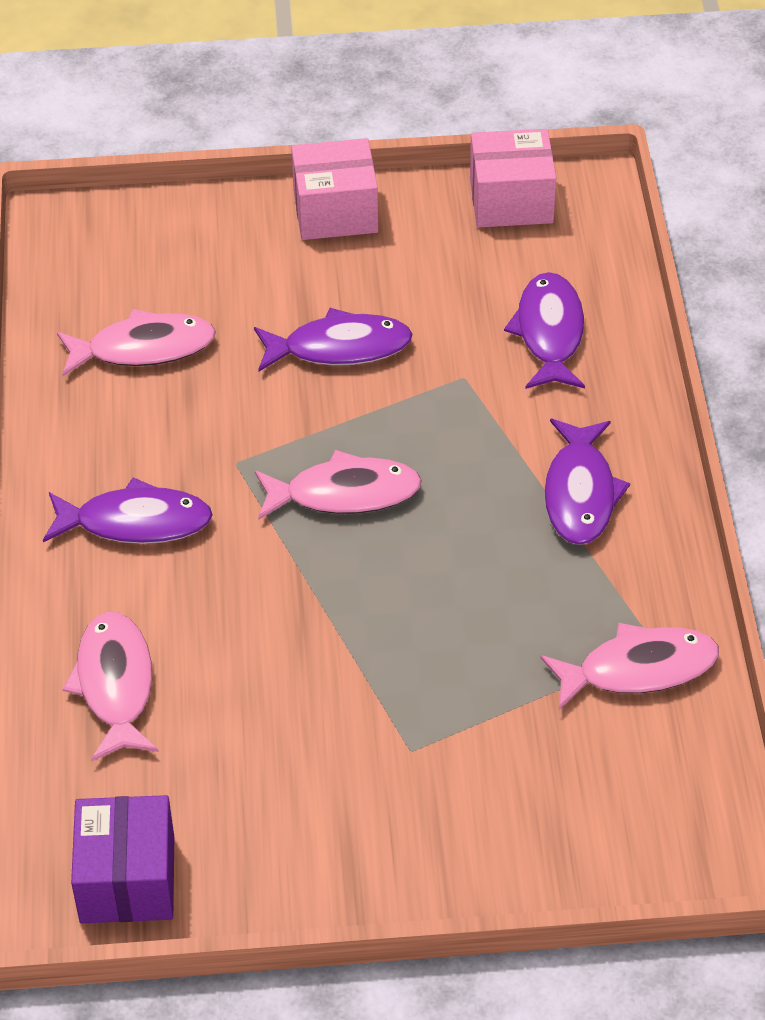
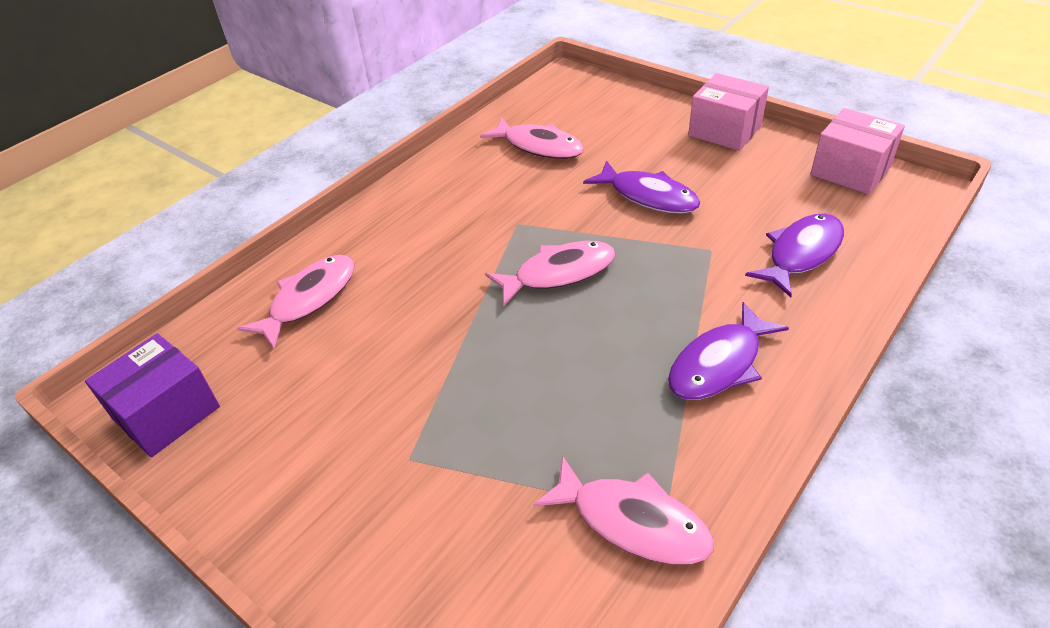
camera: 45 degrees right, 5 degrees down
(135, 522) = (428, 224): purple fish -> none
(344, 493) = (558, 273): pink fish -> pink fish turned 60 degrees counterclockwise

